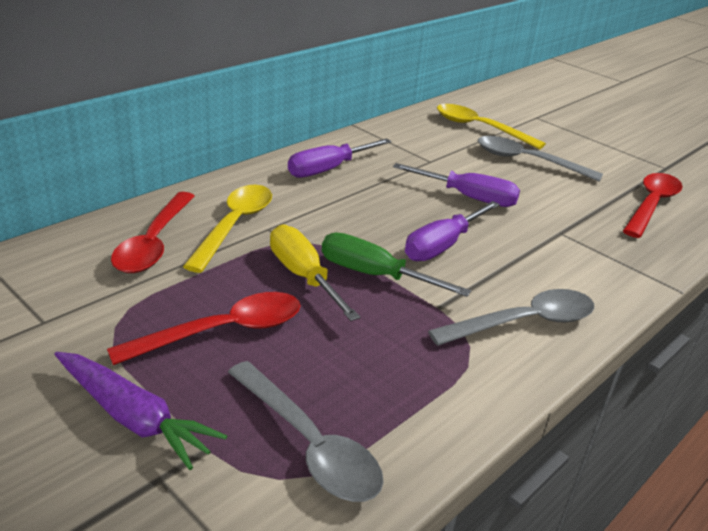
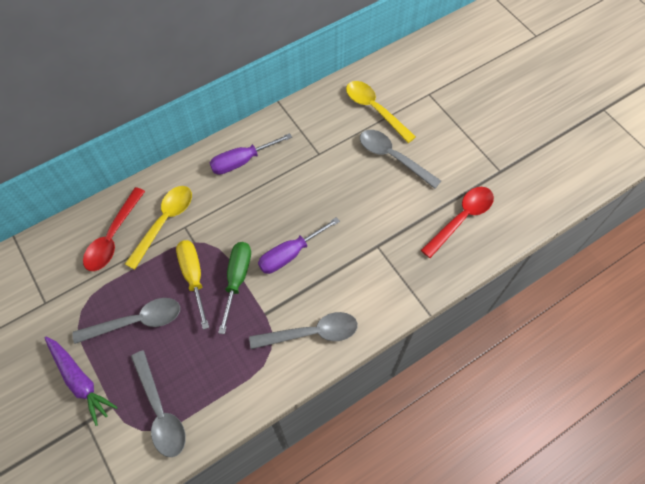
camera: 15 degrees right, 30 degrees up
(223, 331) = (136, 321): red spoon -> grey spoon
(375, 275) = (237, 280): green screwdriver -> green screwdriver turned 60 degrees clockwise
(468, 197) = (329, 201): purple screwdriver -> none

